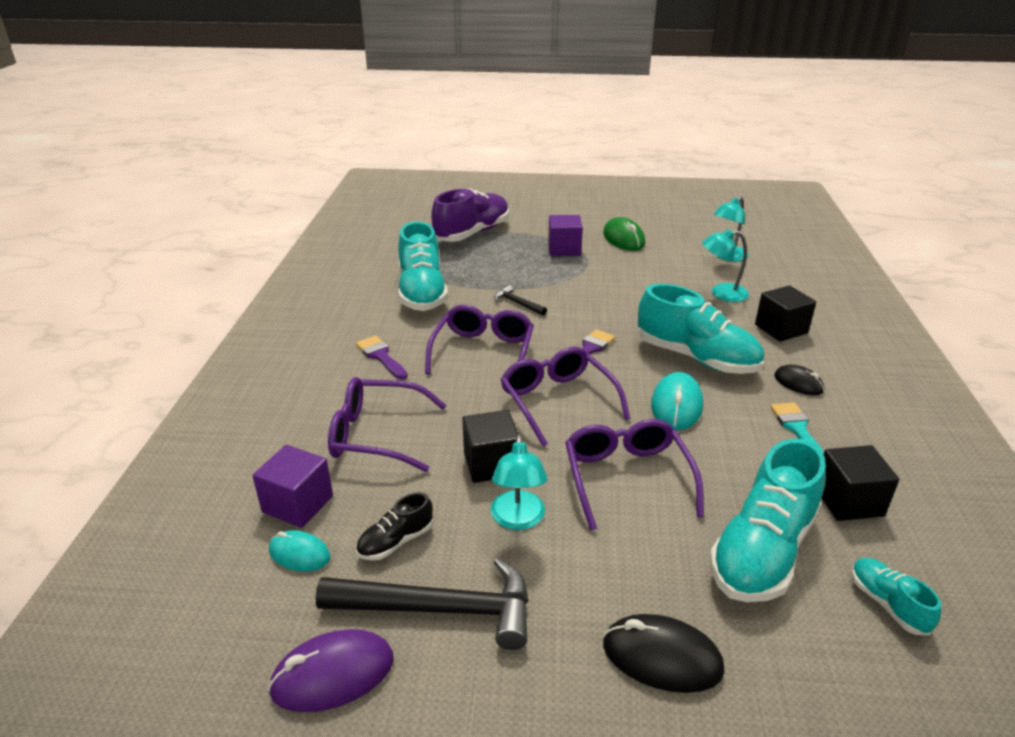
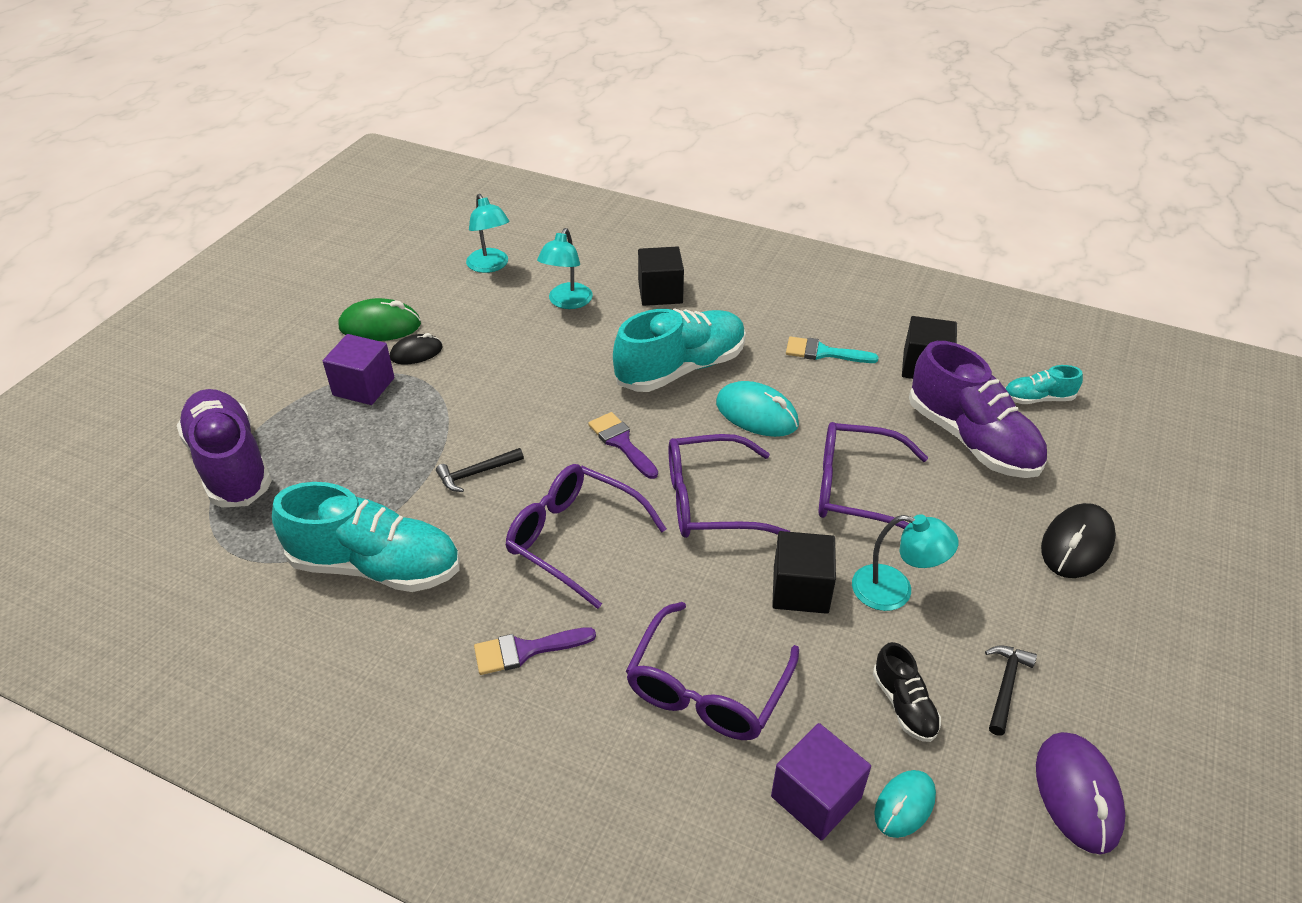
camera: 70 degrees left, 10 degrees up
(440, 609) = (1006, 686): black hammer -> black hammer, size x0.48
(762, 551) = (971, 440): turquoise shoe -> purple shoe
(798, 383) = (756, 322): black mouse -> black mouse (416, 353)

